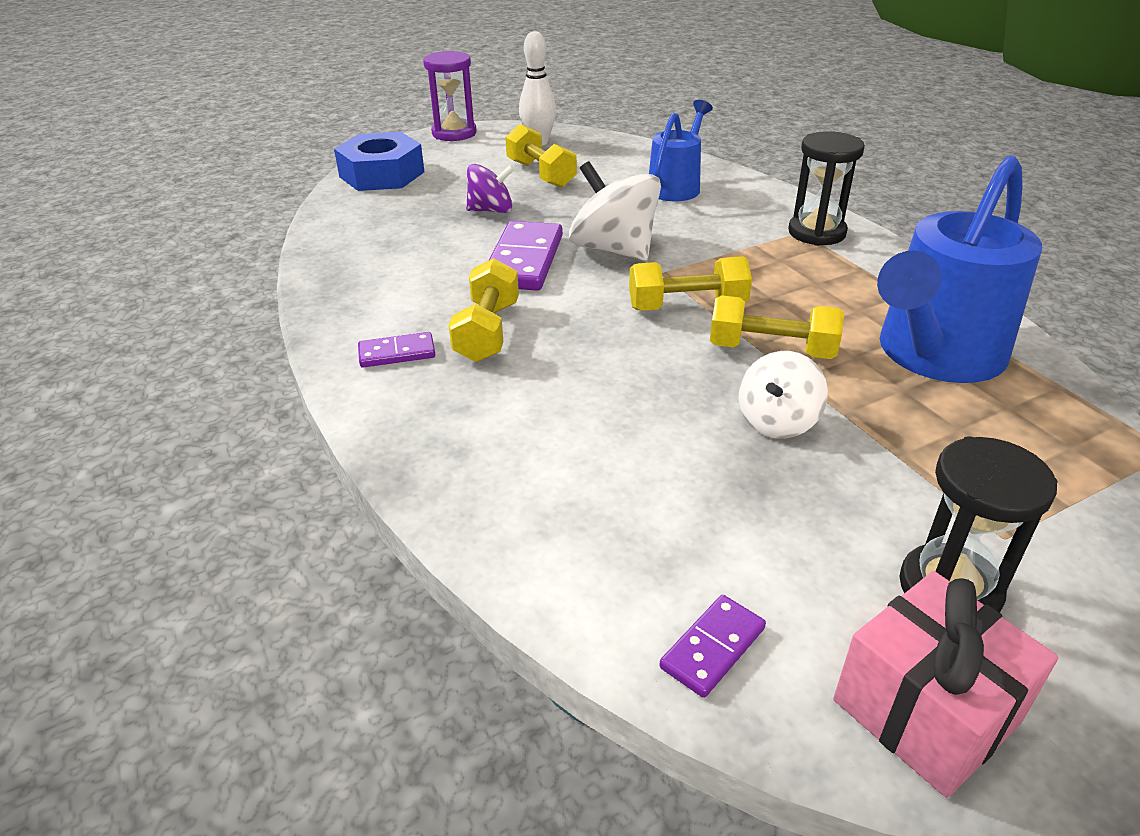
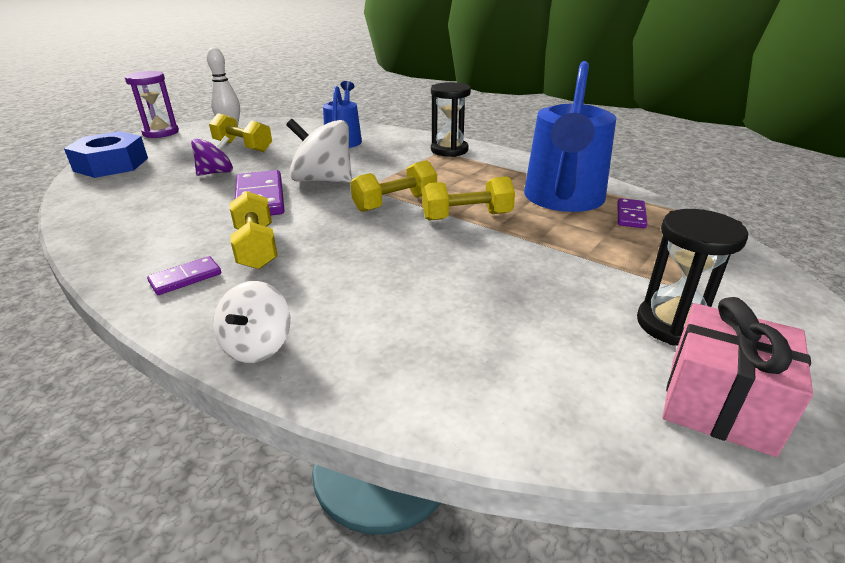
camera: 25 degrees left, 5 degrees down
(713, 648) = (561, 413): purple domino -> purple domino (631, 215)
(777, 421) = (499, 256): white spinning top -> white spinning top (257, 346)

